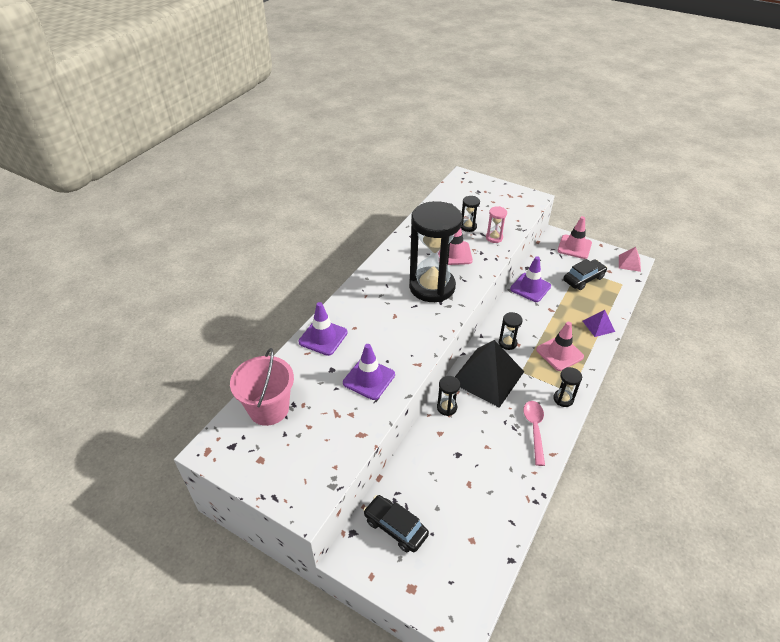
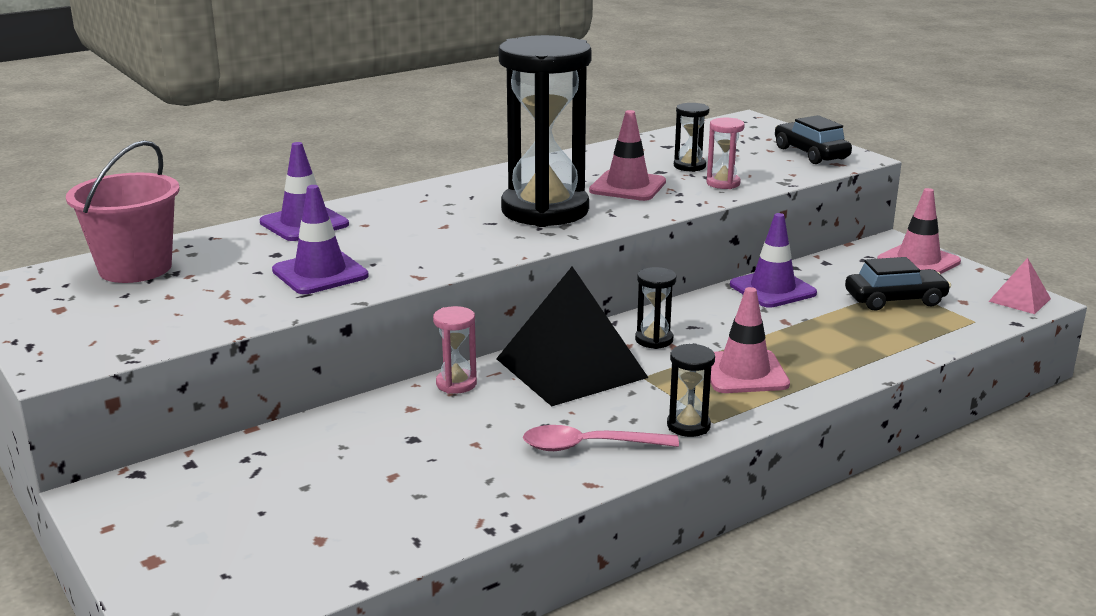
camera: 25 degrees right, 20 degrees down
(395, 527) = (210, 487): black car -> black car (810, 153)
(446, 407) = (456, 384): black hourglass -> pink hourglass
(534, 429) = (589, 446): pink spoon -> pink spoon turned 120 degrees counterclockwise
(598, 326) = (863, 359): purple pyramid -> none

